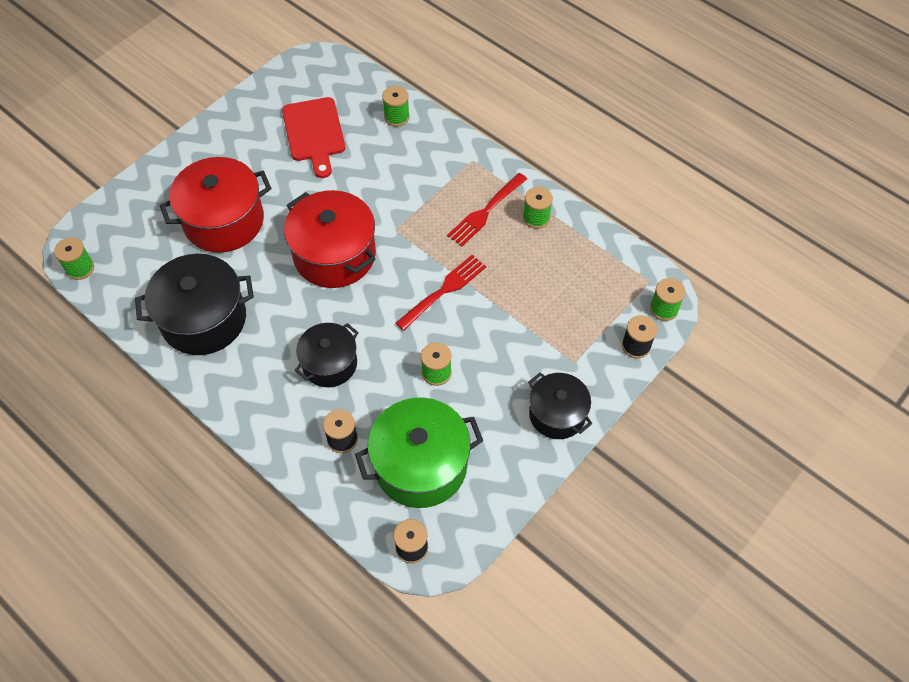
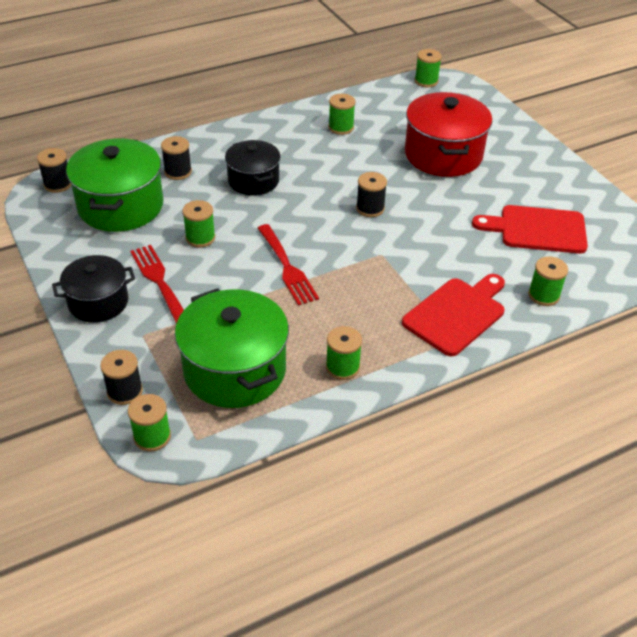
camera: 110 degrees right, 15 degrees down
(203, 319) = (341, 127): black pot -> green spool
(334, 255) = (370, 208): red pot -> black spool
(444, 164) = (456, 314): none -> red cutting board
(485, 212) = (372, 327): red fork -> red fork (159, 281)
(575, 283) = (235, 370): none -> green pot

